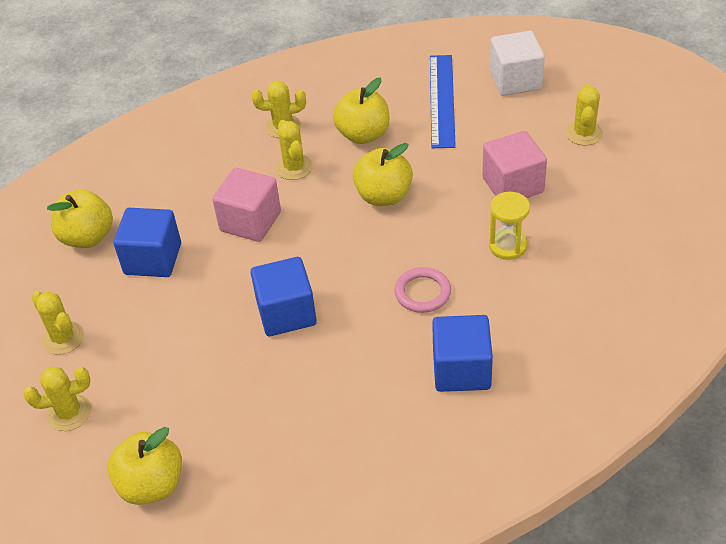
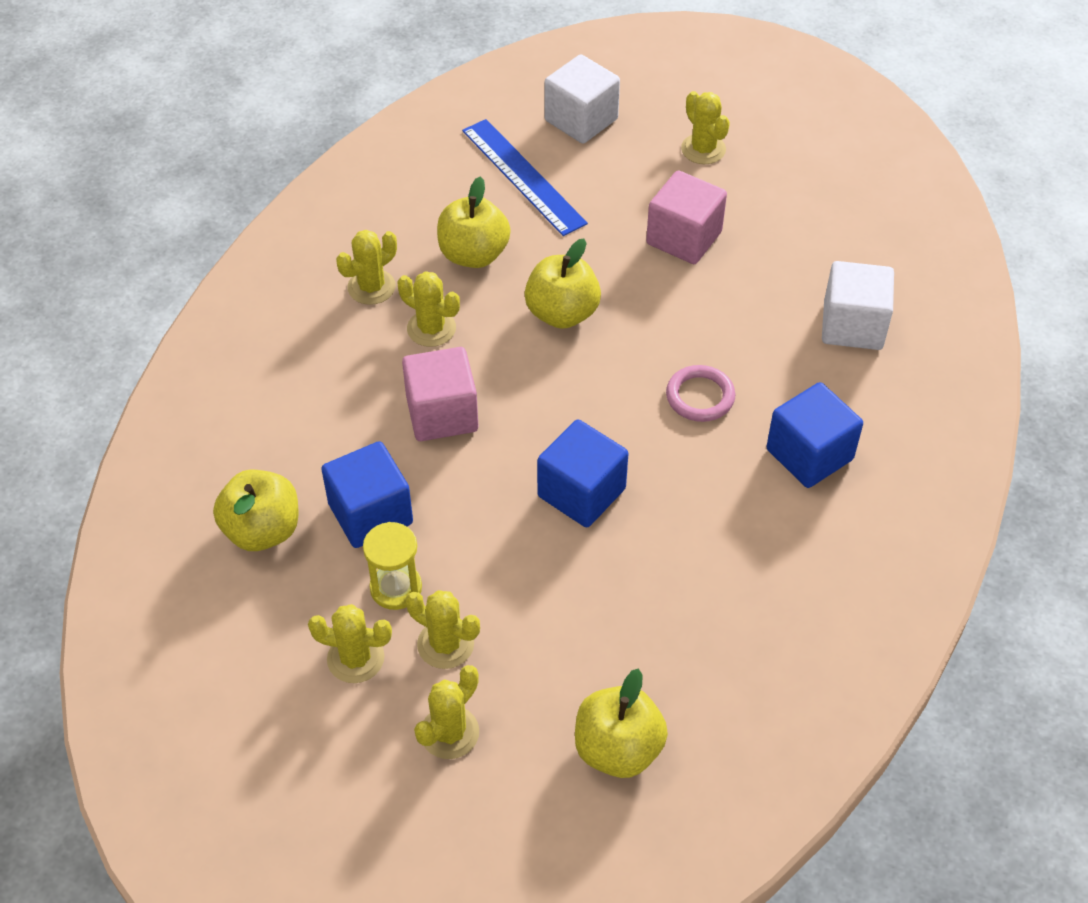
camera: 40 degrees left, 5 degrees up
(118, 359) = (445, 644): none -> yellow cactus
(508, 246) = (737, 305): yellow hourglass -> yellow hourglass (396, 588)
(579, 299) = (852, 326): none -> white cube

